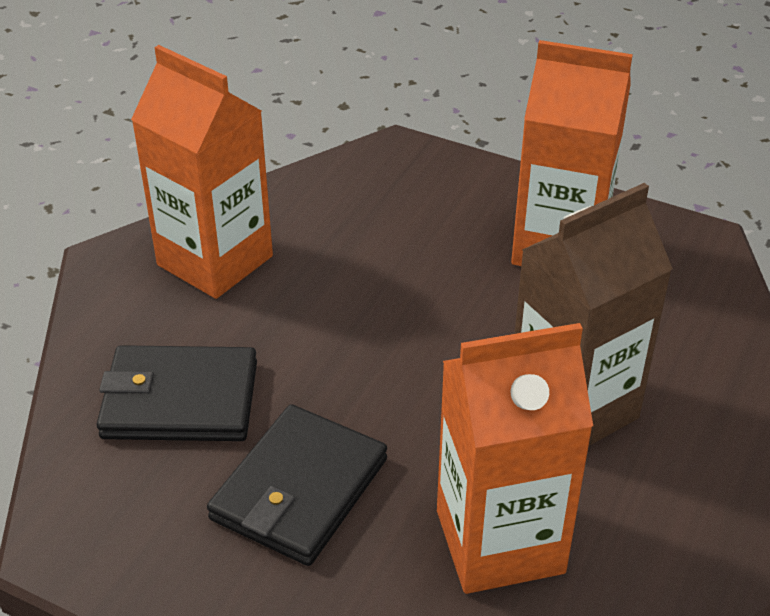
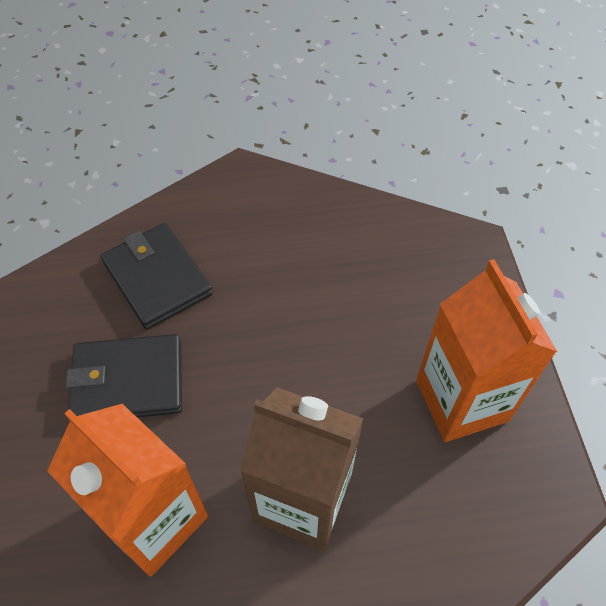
camera: 55 degrees right, 15 degrees up
(215, 260) = (281, 219): orange carton -> none

